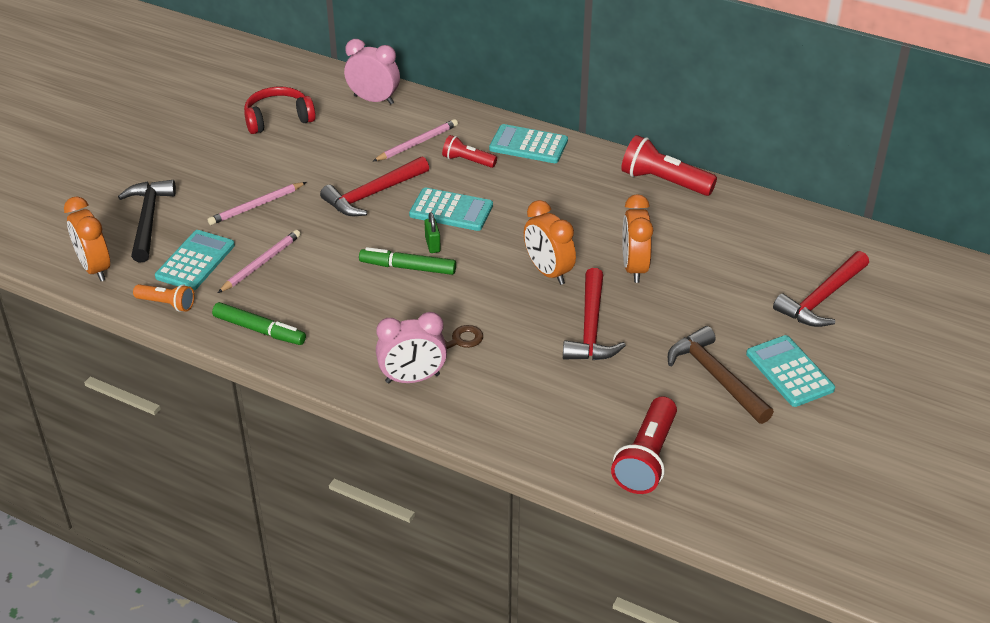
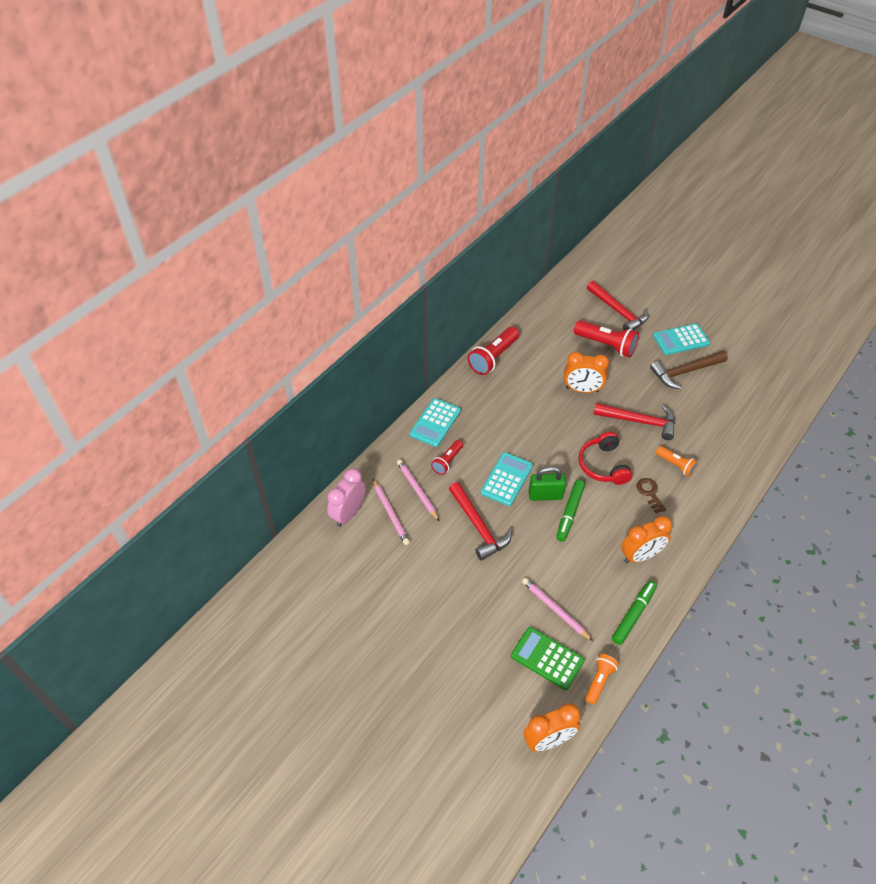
camera: 80 degrees left, 10 degrees up
(148, 220) = (487, 696): black hammer -> none
(195, 261) = (547, 658): turquoise calculator -> green calculator
(256, 206) = (480, 609): pink pencil -> pink pencil (390, 513)
(278, 119) = (358, 586): red headphones -> red headphones (603, 465)
(412, 378) = (686, 523): pink clock -> none
(432, 245) = (545, 495): green padlock -> green padlock, size x1.66
(517, 367) = (676, 465): none -> orange flashlight
(548, 272) = (582, 434): orange clock -> orange clock (640, 556)
(646, 458) = (753, 416): red flashlight -> red flashlight (606, 345)

